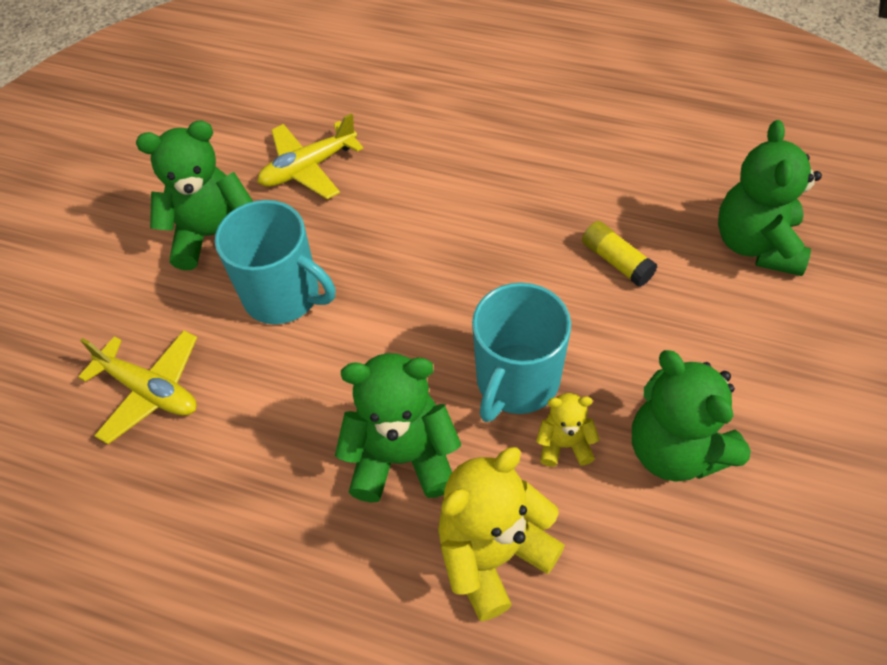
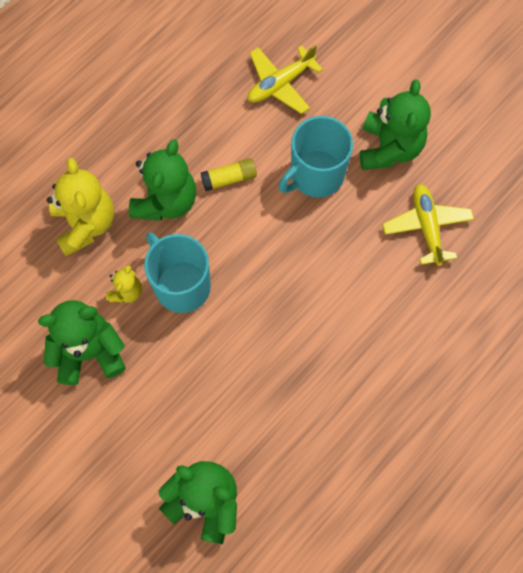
camera: 110 degrees right, 15 degrees up
(616, 261) = (239, 395): yellow glue stick -> yellow glue stick (229, 178)

